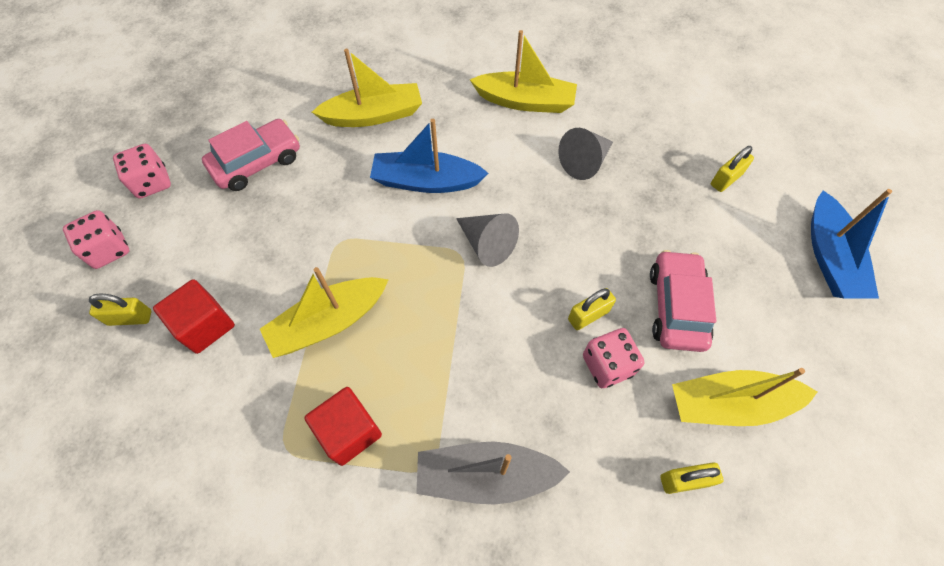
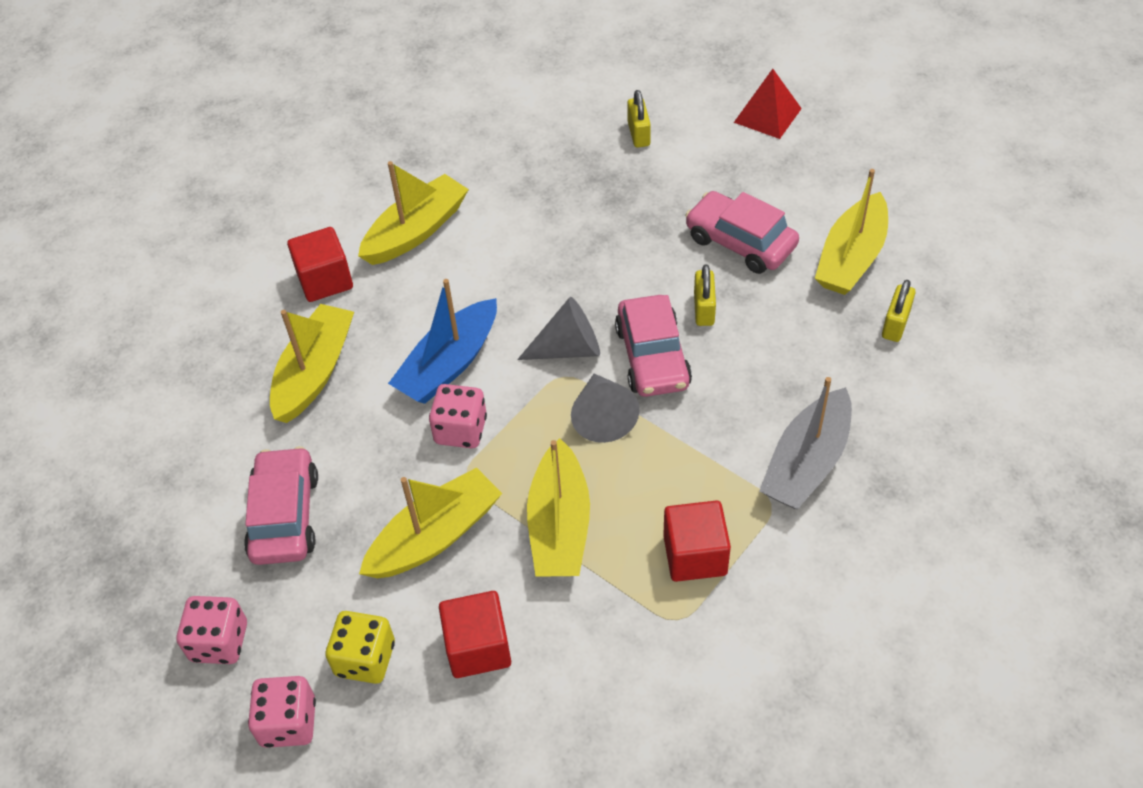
camera: 55 degrees left, 10 degrees down
(130, 318) = (409, 725): yellow padlock -> none
(170, 264) = (365, 659): none -> yellow dice
(282, 251) = (435, 536): none -> yellow boat
(449, 79) = (325, 280): none -> red cube
(516, 303) = (652, 357): none -> pink car
(585, 162) = (534, 223): grey cone -> grey cone (602, 416)
(607, 365) = (762, 321): pink dice -> pink dice (461, 430)
(830, 257) = (767, 115): blue boat -> red pyramid

